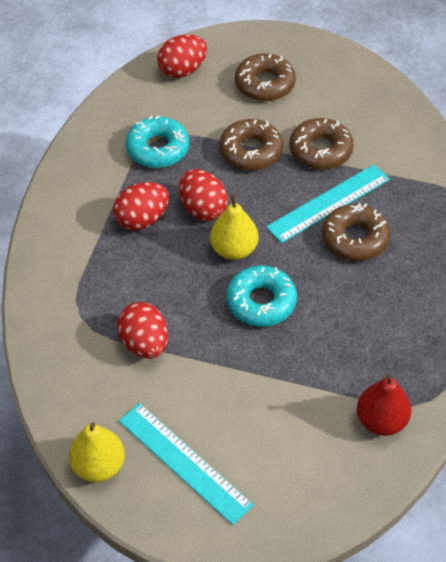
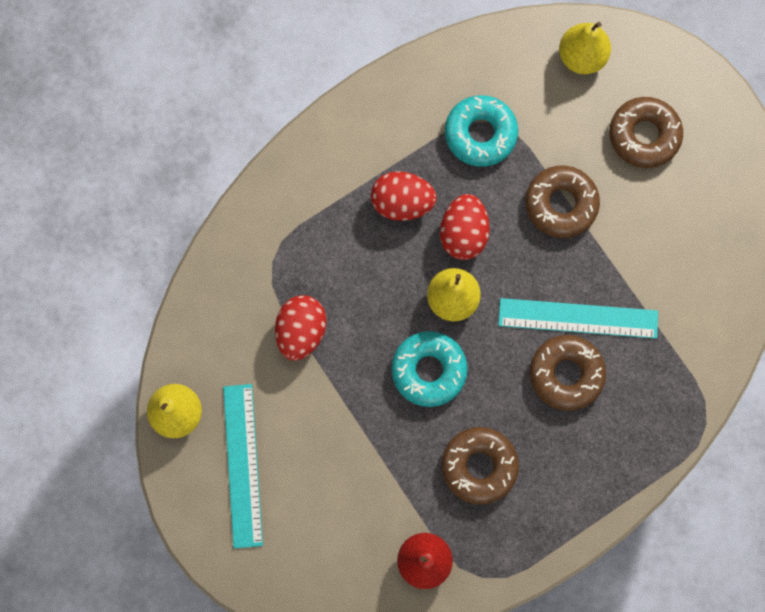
camera: 40 degrees right, 25 degrees up
(182, 70) = (581, 57): red egg -> yellow pear
(320, 150) = (625, 255): brown donut -> brown donut (479, 466)

